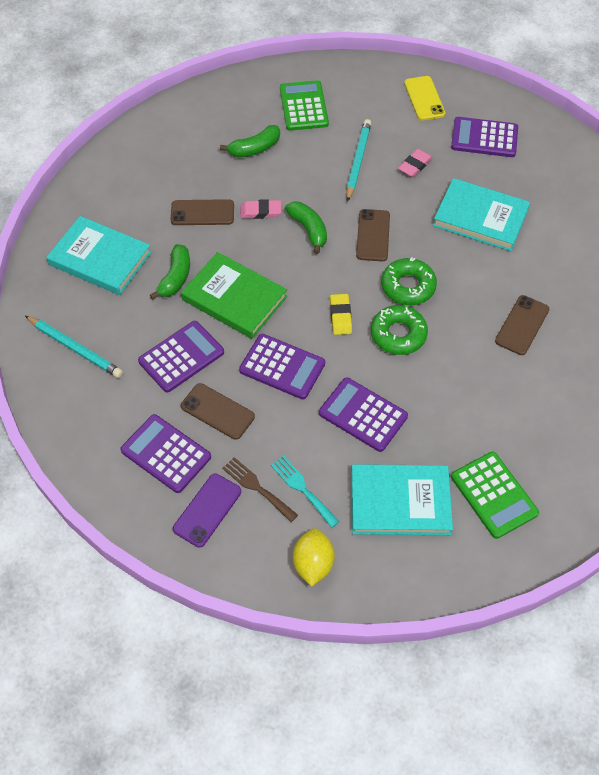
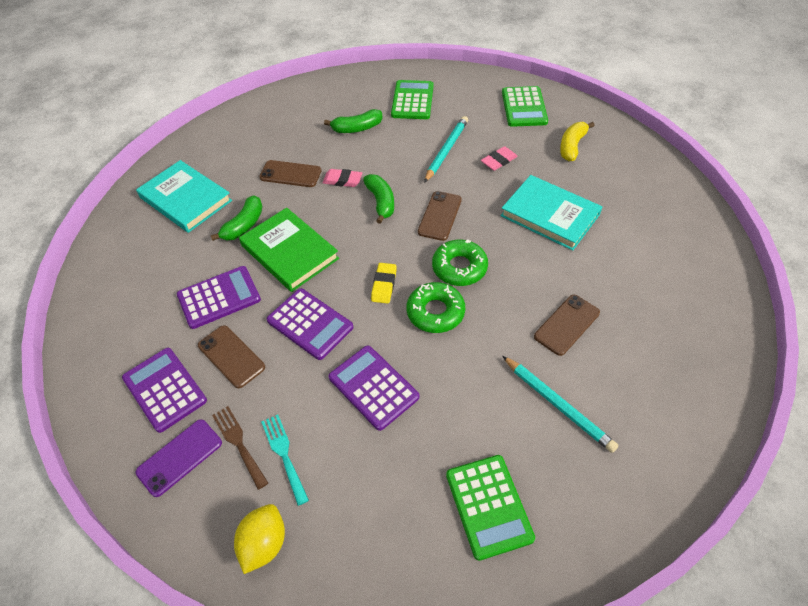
camera: 15 degrees right, 5 degrees down
(75, 348) = (128, 273): turquoise pencil -> turquoise pencil (558, 405)
(400, 502) = (382, 492): turquoise book -> none
(424, 98) = (524, 107): yellow phone -> green calculator
(484, 138) = (572, 146): purple calculator -> yellow banana

